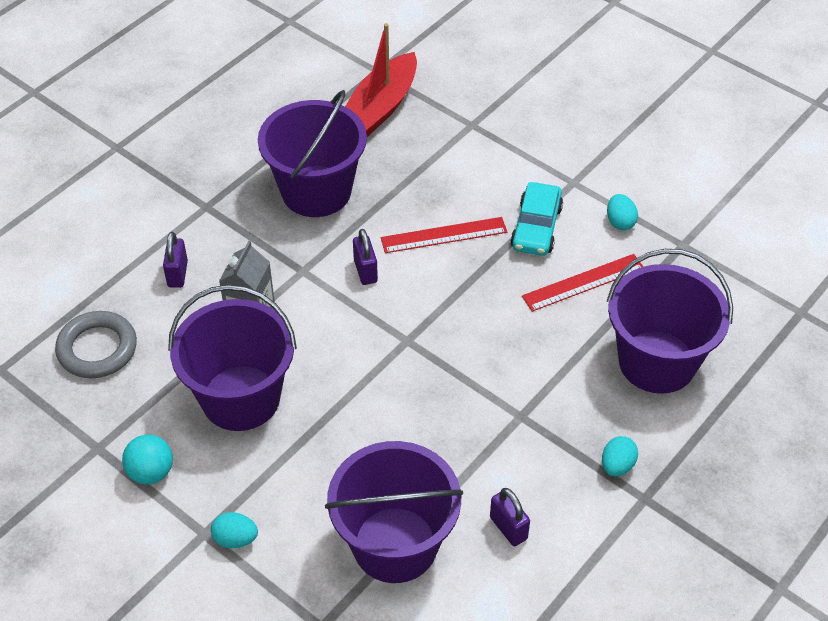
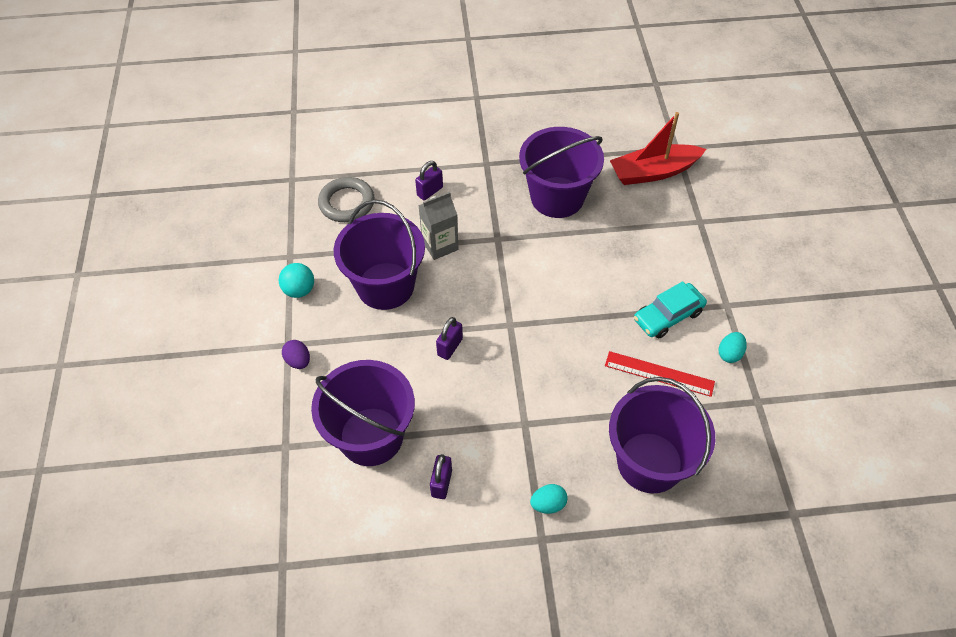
camera: 45 degrees right, 5 degrees up
(235, 539) = (298, 361): turquoise egg -> purple egg
(365, 271) = (532, 265): purple padlock -> purple padlock (450, 347)
(444, 235) = (603, 278): red ruler -> none

